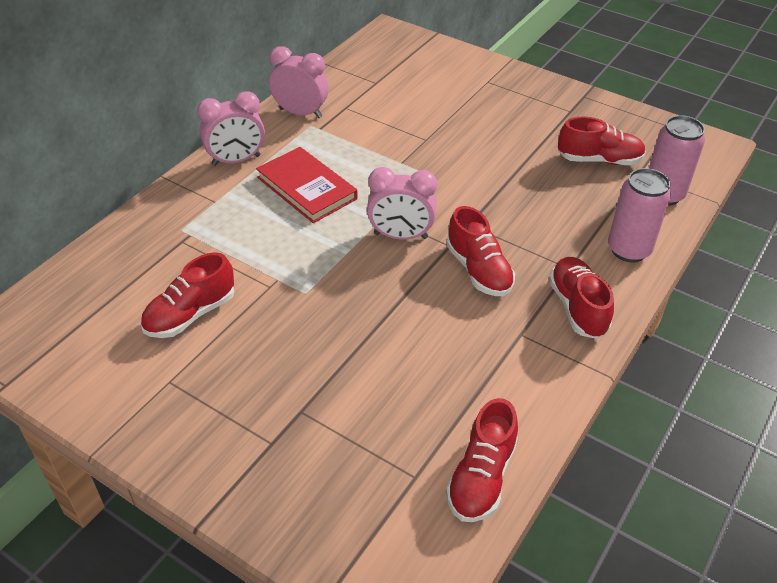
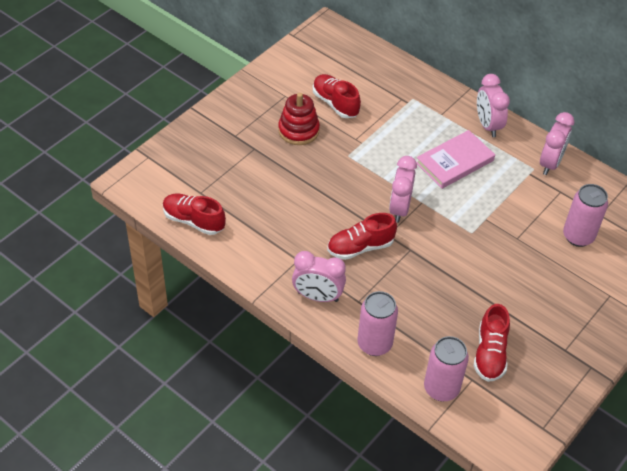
camera: 95 degrees right, 5 degrees up
(255, 355) = (298, 130): none -> red stacking toy
(306, 188) = (455, 162): red book -> pink book
(412, 98) = (578, 236): none -> pink can
(577, 307) = (317, 296): red shoe -> pink clock

